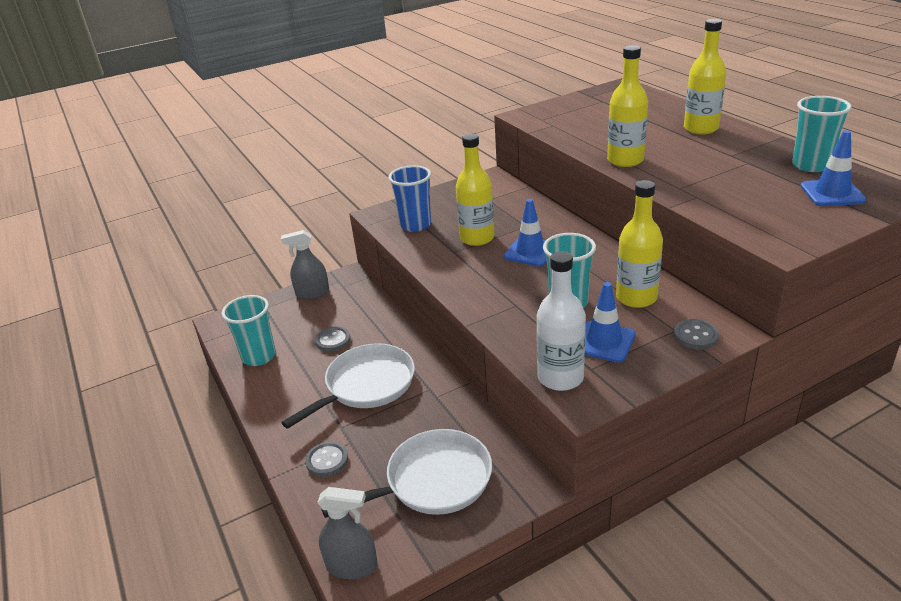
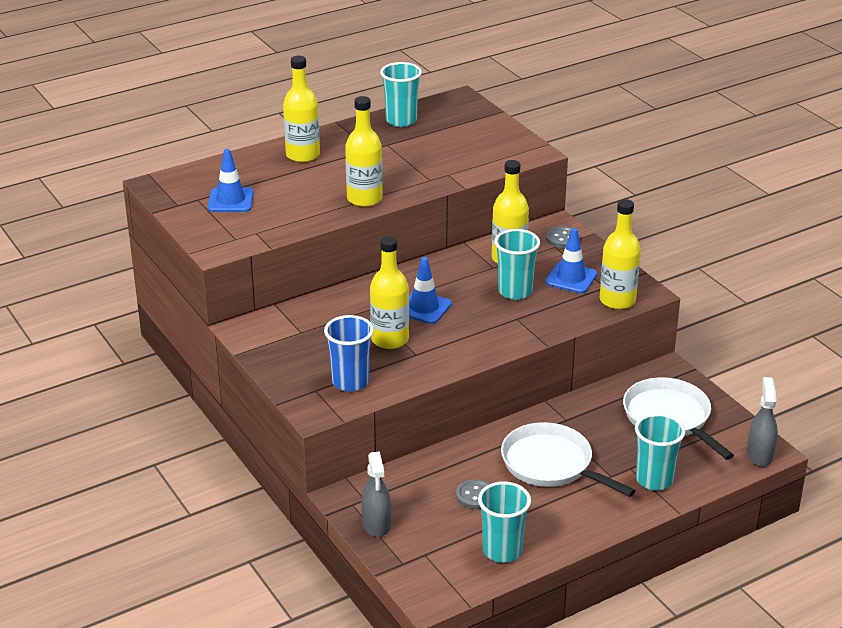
camera: 95 degrees left, 0 degrees up
(327, 460) = (654, 480): grey button -> turquoise cup
(560, 377) = (617, 300): white bottle -> yellow bottle
(832, 193) = (454, 121): blue traffic cone -> blue traffic cone (230, 200)

